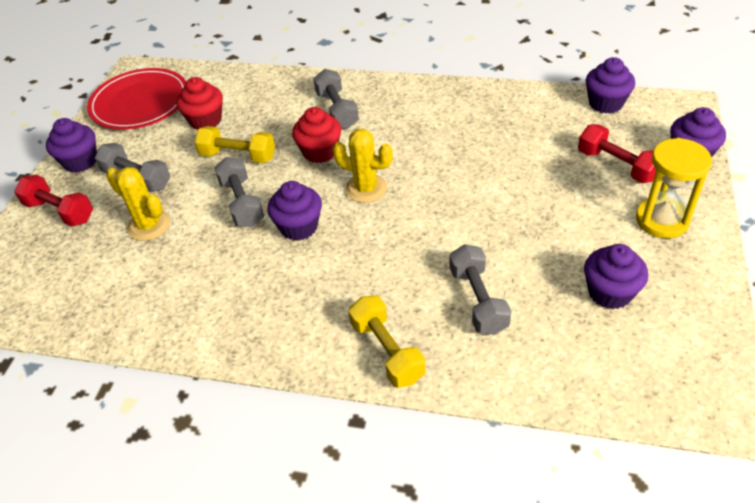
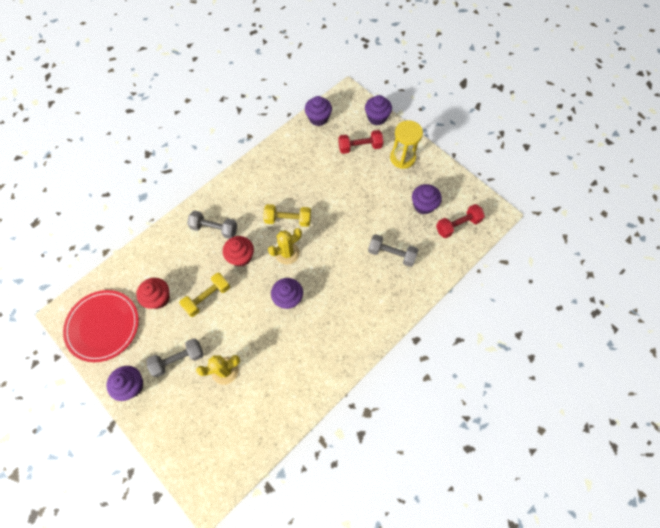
camera: 60 degrees left, 20 degrees up
(60, 211) = (170, 415): red dumbbell -> red dumbbell (457, 225)
(242, 203) = (247, 315): grey dumbbell -> none
(387, 351) = (392, 306): yellow dumbbell -> yellow dumbbell (288, 220)

